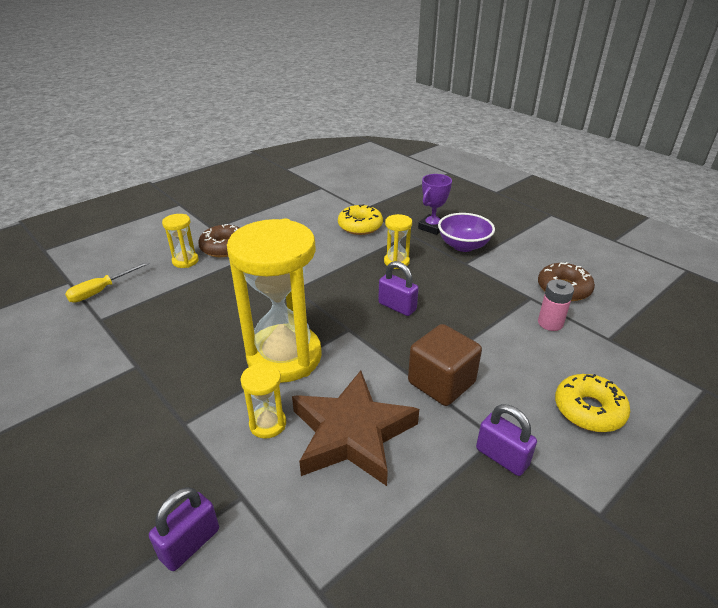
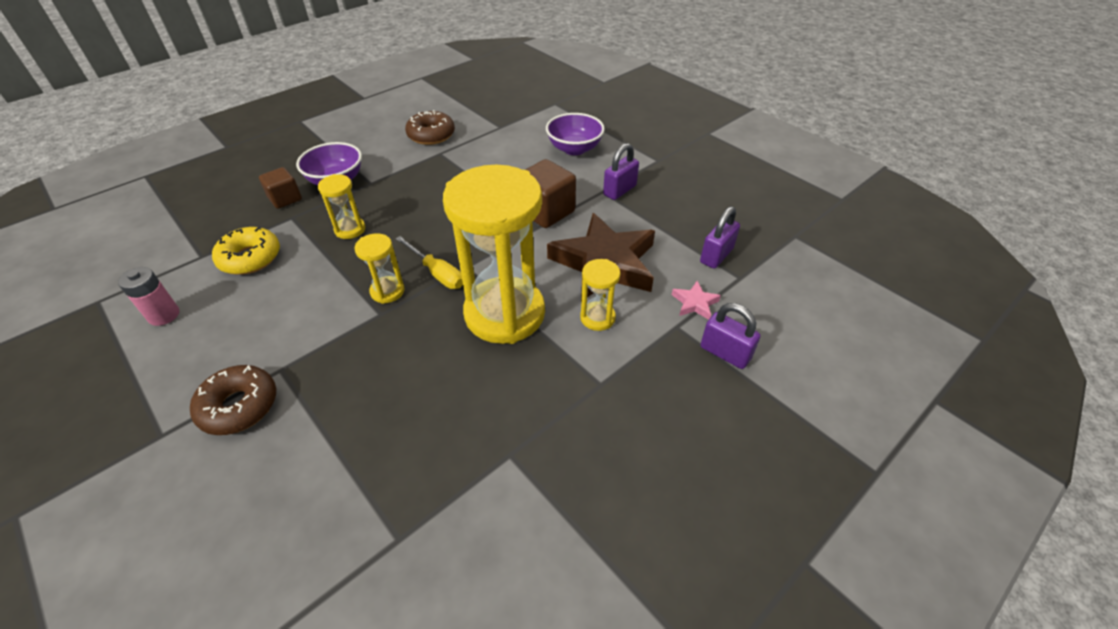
camera: 90 degrees left, 10 degrees up
(101, 291) = (312, 566): yellow screwdriver -> yellow screwdriver (437, 273)
(185, 261) = (260, 454): yellow hourglass -> yellow hourglass (387, 291)
(276, 522) = (694, 303): none -> pink star
(397, 306) = (435, 232): purple padlock -> purple padlock (716, 256)
(432, 227) = (285, 199): purple trophy -> brown cube
(550, 323) = (477, 149): pink battery -> pink battery (164, 315)
(588, 410) = (574, 149): yellow donut -> purple bowl

